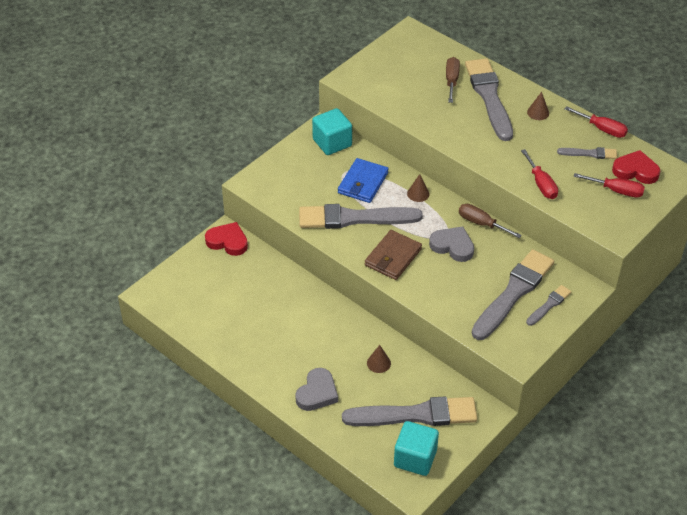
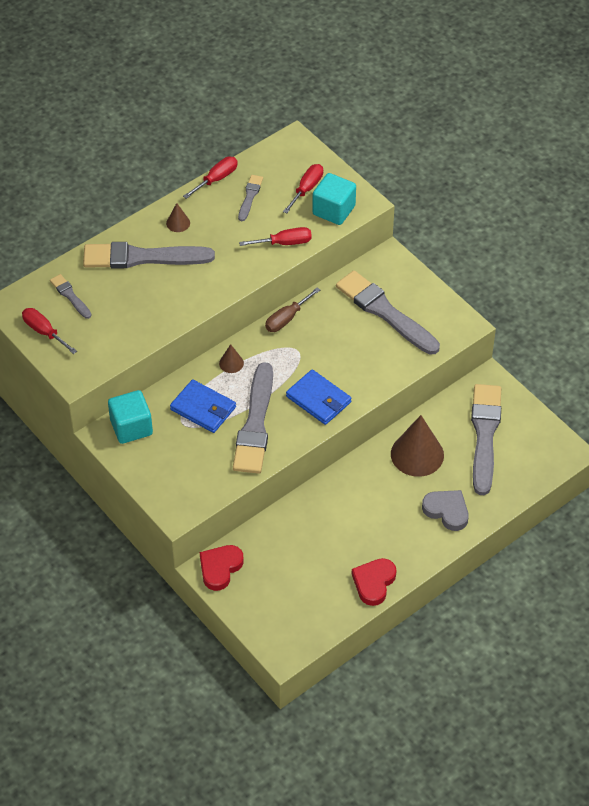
camera: 80 degrees left, 5 degrees up
(378, 363) = (417, 454): brown cone -> brown cone, size x2.16
(389, 55) = (44, 332): none -> red screwdriver
(393, 257) = (318, 399): brown wallet -> blue wallet
(415, 458) = (534, 444): turquoise cube -> turquoise cube (333, 210)
(451, 81) = (106, 284): brown screwdriver -> none
(452, 246) = (313, 348): grey heart -> none
(549, 305) = (405, 288): grey brush -> grey brush (70, 296)
(635, 171) = (282, 168): red heart -> red heart (374, 583)

